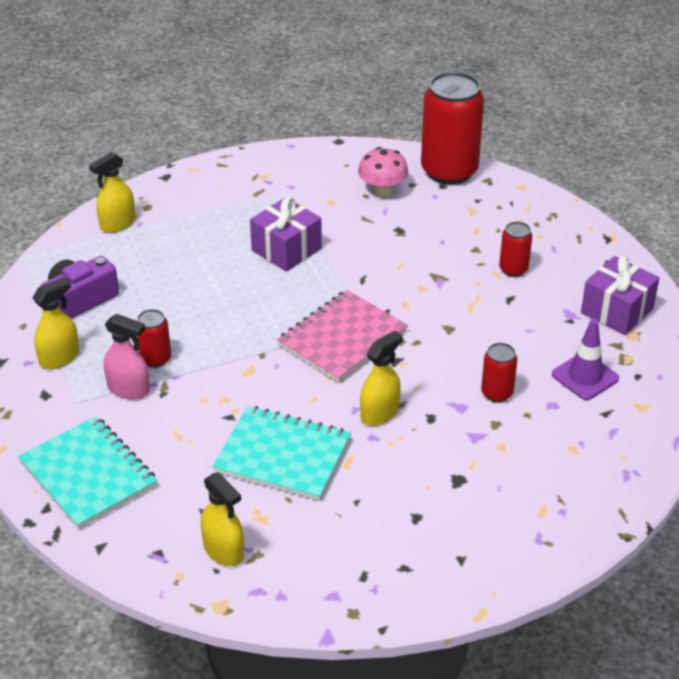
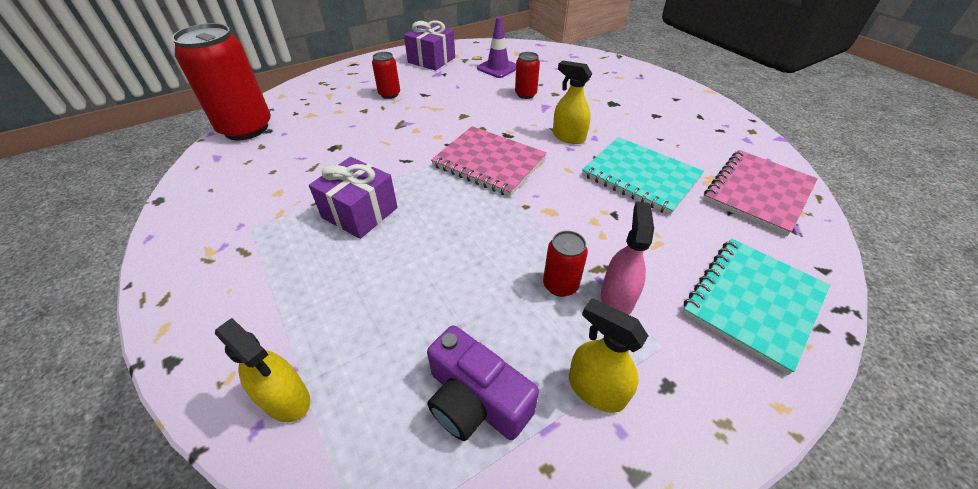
camera: 100 degrees left, 5 degrees up
(224, 551) = (758, 193): yellow spray bottle -> pink notebook
(283, 455) = (640, 177): turquoise notebook -> turquoise notebook turned 60 degrees counterclockwise
(382, 190) = (267, 162): pink mushroom -> none

